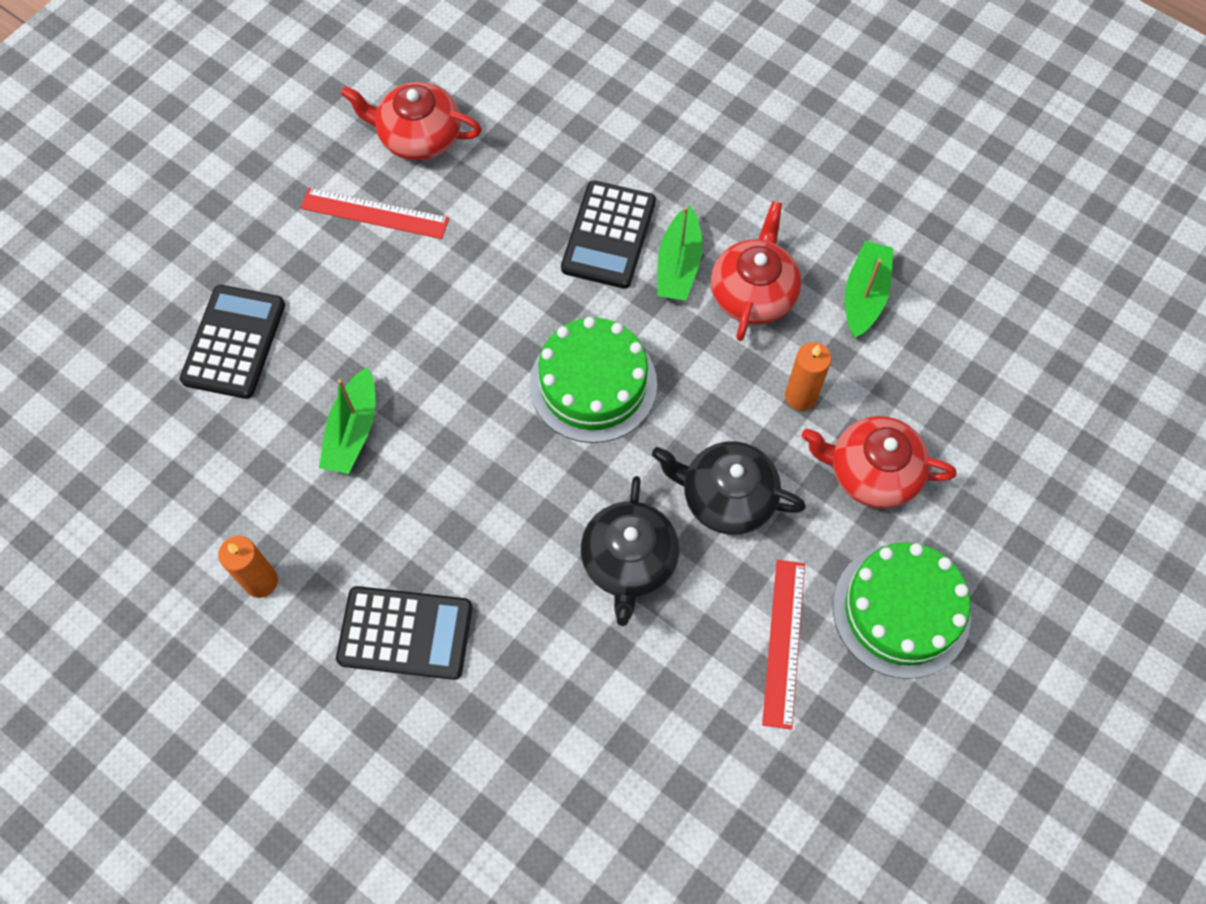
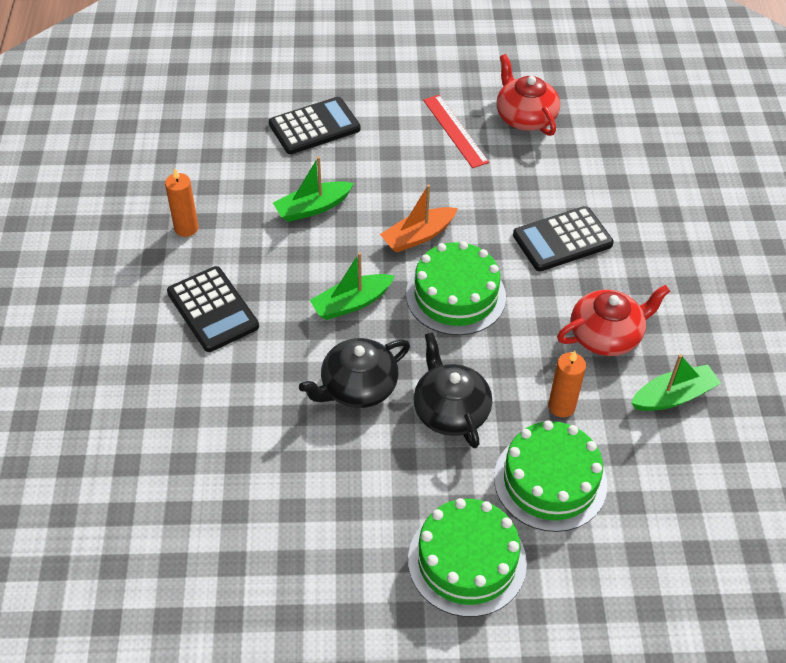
camera: 50 degrees right, 15 degrees down
(486, 359) = (418, 236): none -> orange boat
(678, 265) = (581, 286): green boat -> green boat (351, 303)
(783, 642) = (380, 505): red ruler -> none
(872, 472) = (550, 481): red teapot -> green cake

